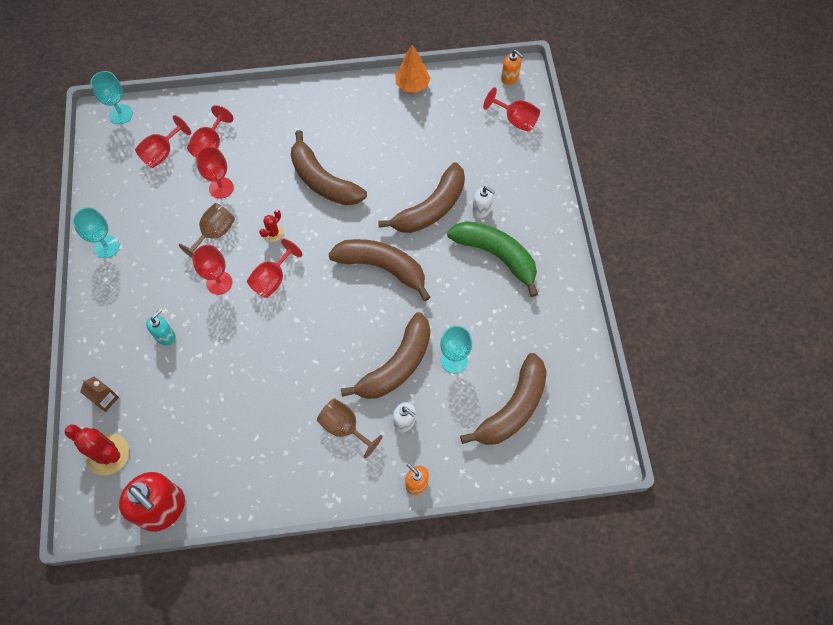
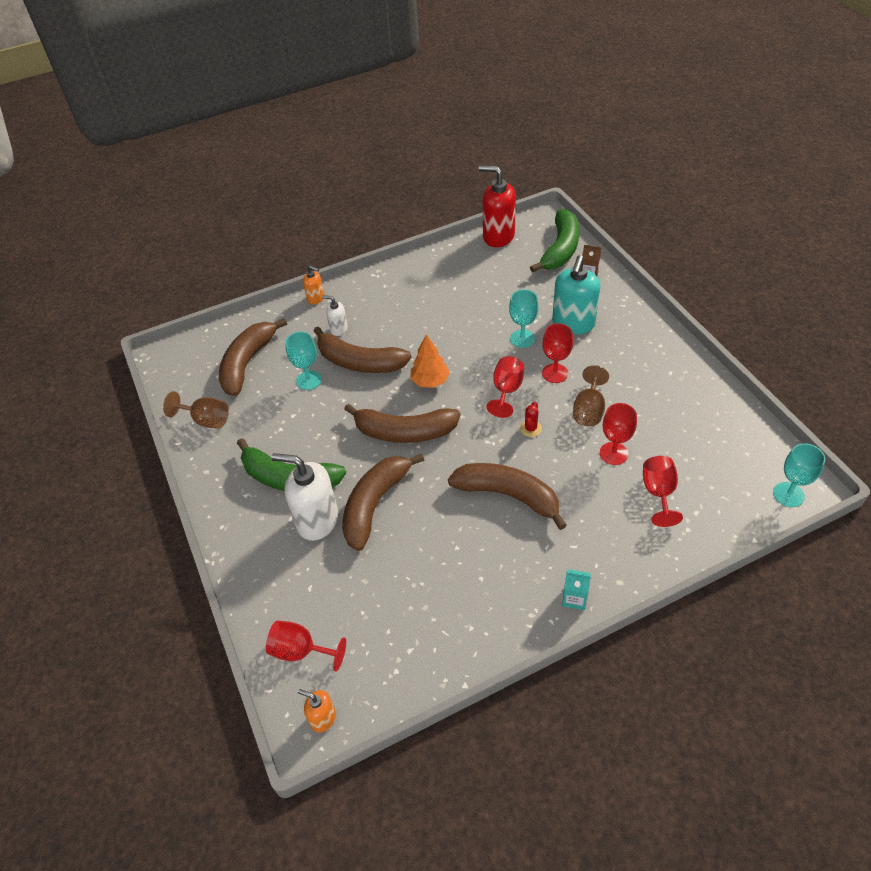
camera: 165 degrees right, 15 degrees down
(106, 246) = (682, 368): turquoise goblet -> turquoise goblet (522, 339)
(108, 454) = (560, 249): red cactus -> green banana
(162, 153) = (704, 468): red goblet -> none
(165, 336) = (573, 324): turquoise soap dispenser -> turquoise soap dispenser, size x1.99
(317, 95) = (574, 598): none -> turquoise carton
(344, 427) = (387, 312): brown goblet -> brown goblet (206, 420)
(396, 365) = (359, 362): brown banana -> brown banana turned 90 degrees counterclockwise
(412, 85) = (456, 657): orange tree -> orange tree (430, 381)
(481, 210) = (317, 520): white soap dispenser -> white soap dispenser, size x1.99

